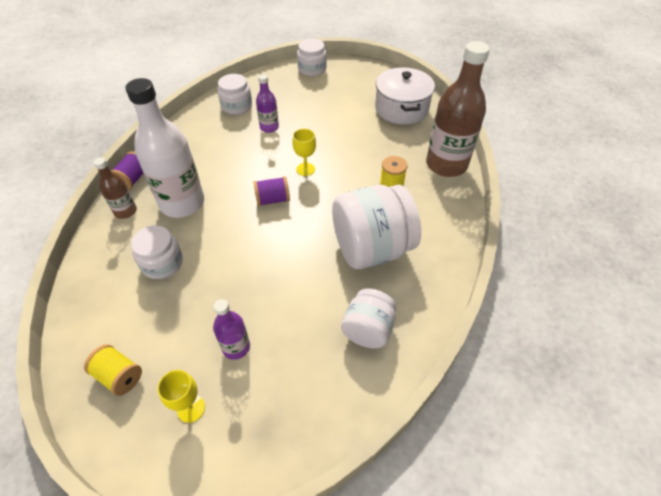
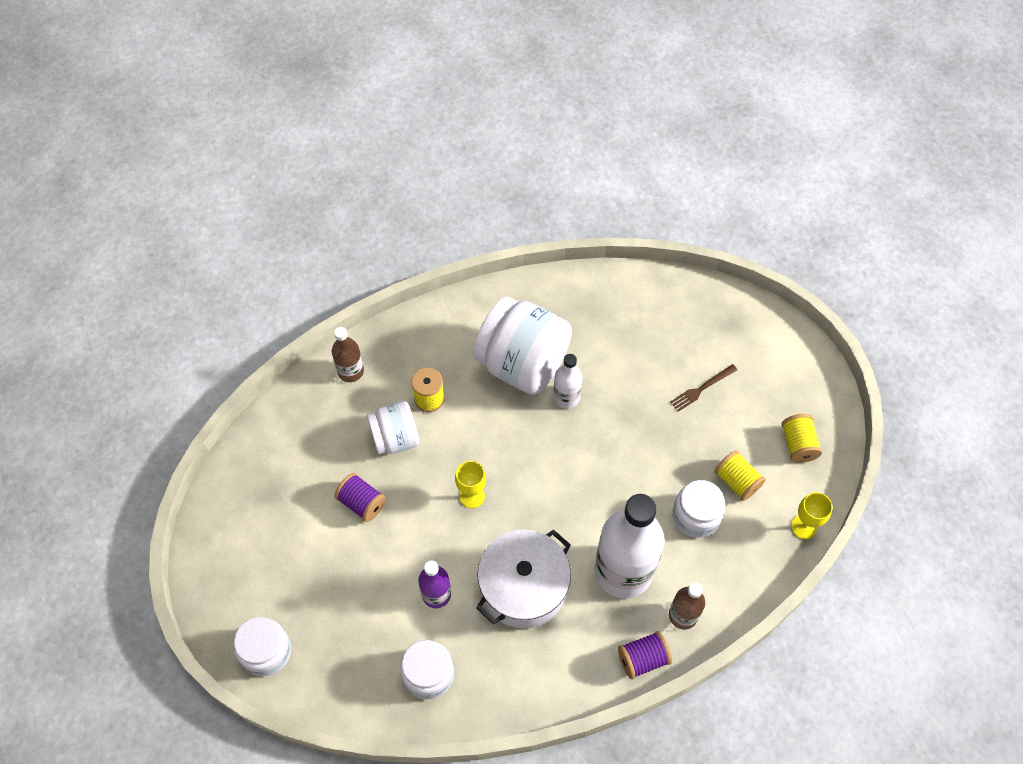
camera: 130 degrees left, 10 degrees up
(150, 306) = (736, 481): none -> yellow spool
(191, 408) = (766, 377): yellow goblet -> yellow goblet (803, 527)
(236, 347) = (702, 388): purple bottle -> brown fork
(272, 200) = (541, 490): purple spool -> purple spool (362, 503)
(321, 255) = (566, 397): none -> white bottle
(368, 330) = (602, 315): white jar -> white jar (395, 438)
(401, 108) = (277, 475): white pot -> white pot (523, 587)
(446, 165) = (351, 371): brown bottle -> brown bottle, size x0.49

